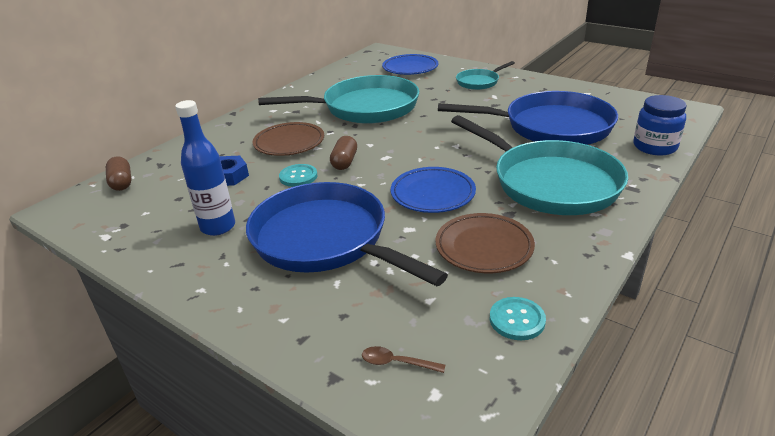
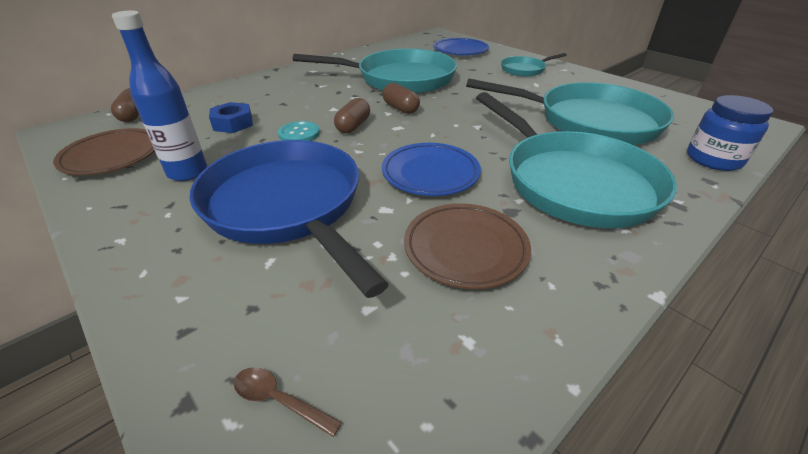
camera: 10 degrees right, 5 degrees up
(289, 143) = (310, 101): brown plate -> brown plate (112, 156)
(380, 138) = (400, 108): none -> brown capsule
(517, 320) = (473, 367): turquoise button -> none
(551, 127) = (590, 121): blue pan -> turquoise pan

